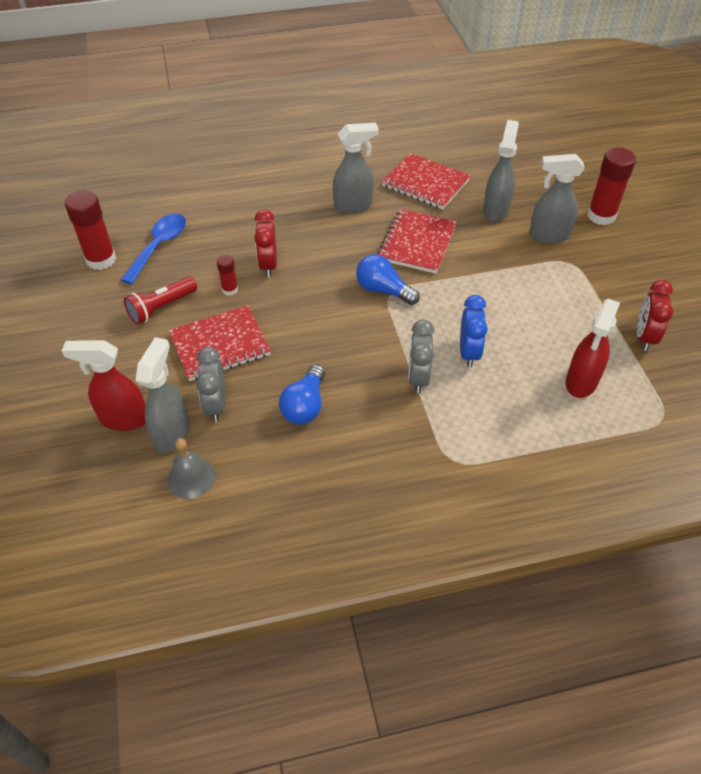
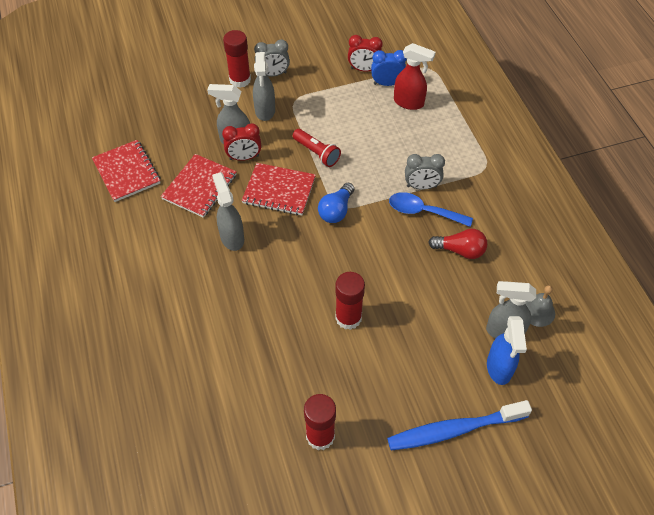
camera: 95 degrees left, 5 degrees up
(64, 364) = (453, 430): none -> blue toothbrush
(123, 419) = (499, 368): red spray bottle -> blue spray bottle
(159, 246) = (297, 387): blue spoon -> blue spoon (423, 211)
(161, 308) = (377, 367): red flashlight -> red flashlight (317, 153)
(216, 405) = (472, 307): grey clock -> grey clock (273, 74)
(220, 345) = (412, 314): red notebook -> red notebook (127, 172)
(230, 290) = (348, 318): red glue stick -> red glue stick, size x1.92
(268, 265) = (315, 293): red clock -> red clock (244, 157)
(305, 405) = (460, 250): blue light bulb -> red light bulb
(469, 353) = (393, 158): blue clock -> blue clock (387, 83)

